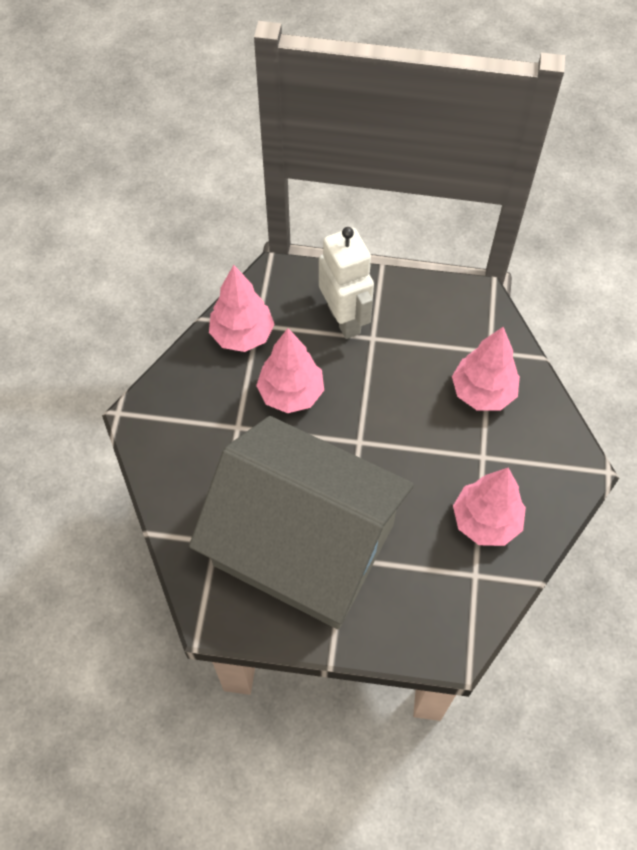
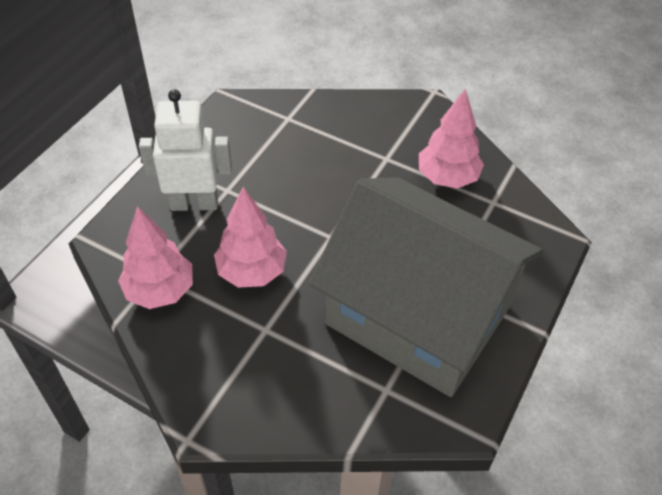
camera: 70 degrees left, 10 degrees down
(304, 544) = (418, 314): grey house -> grey house turned 75 degrees clockwise
(482, 392) = (326, 136): pink tree -> none

